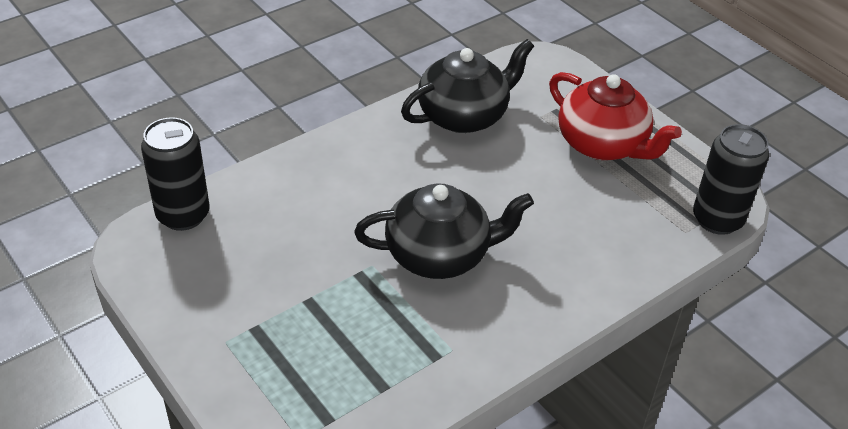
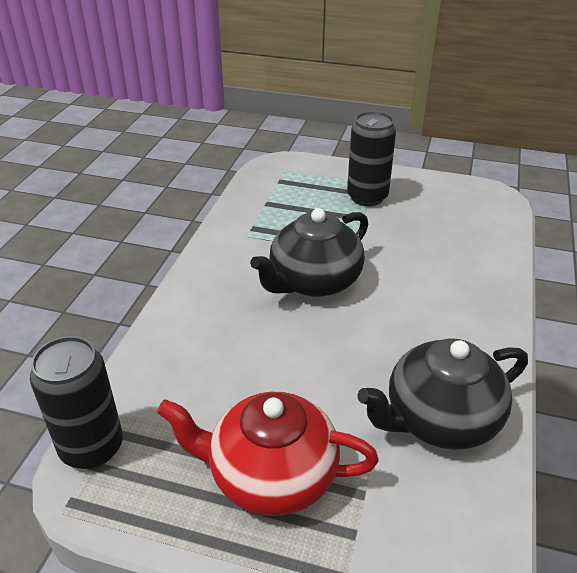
camera: 145 degrees right, 5 degrees down
(183, 215) = (499, 220): black can -> black can (367, 197)
(464, 116) = (439, 419): black teapot -> black teapot turned 45 degrees clockwise

